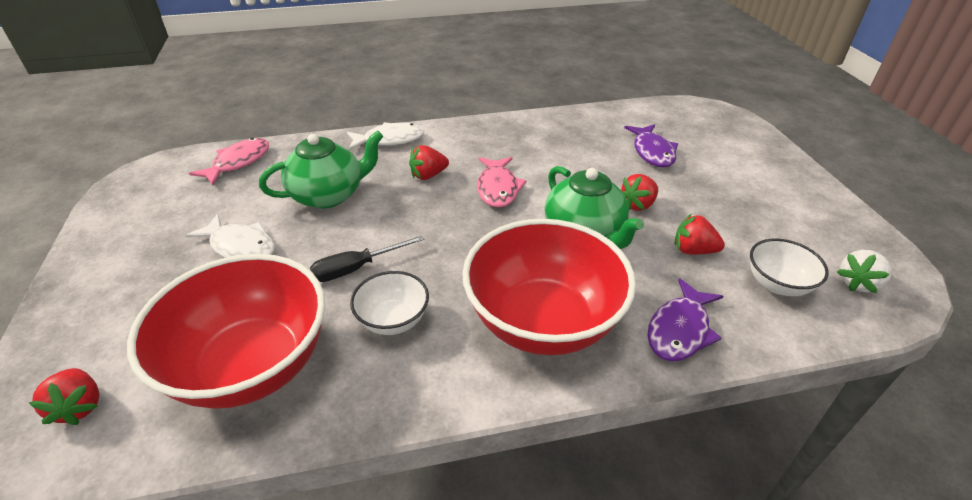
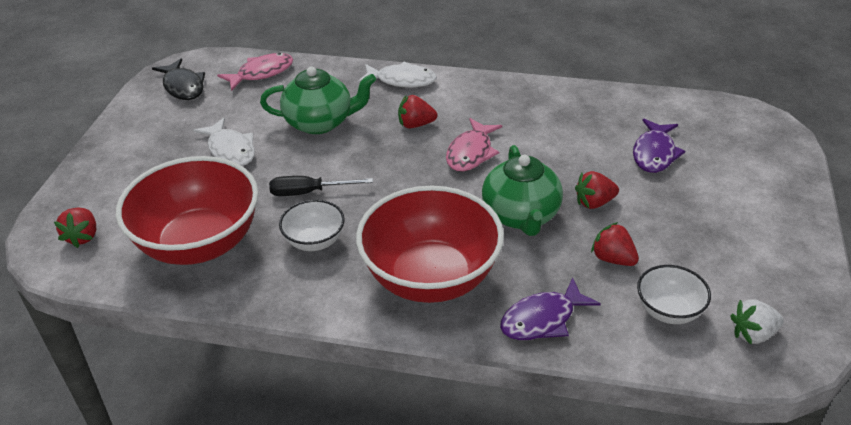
camera: 25 degrees right, 0 degrees up
(151, 194) = (183, 86): none -> black fish

